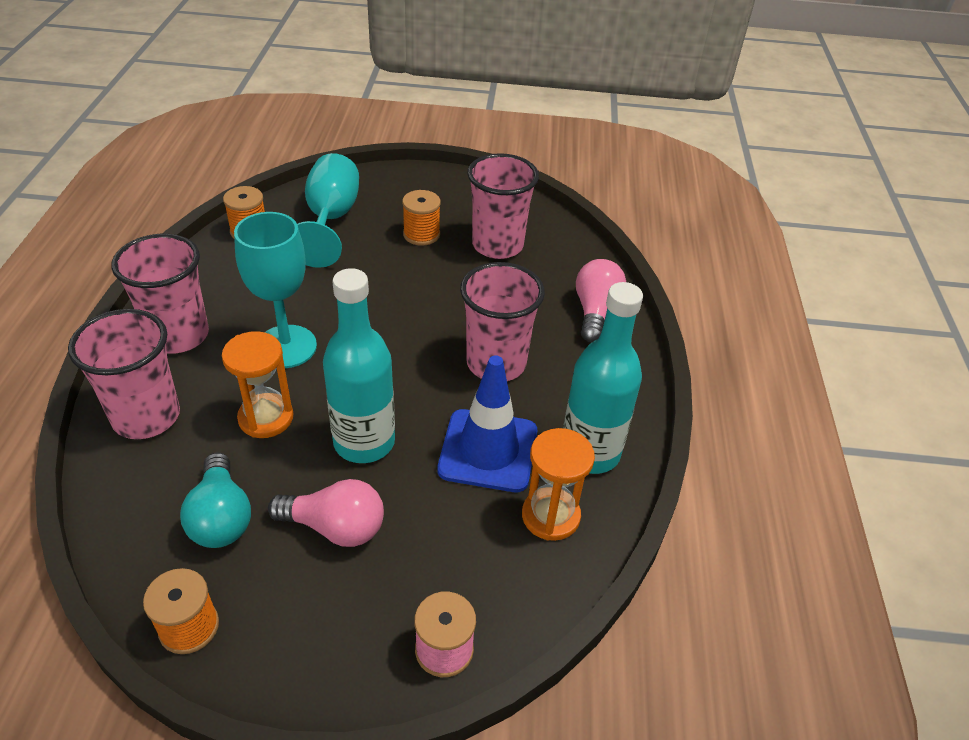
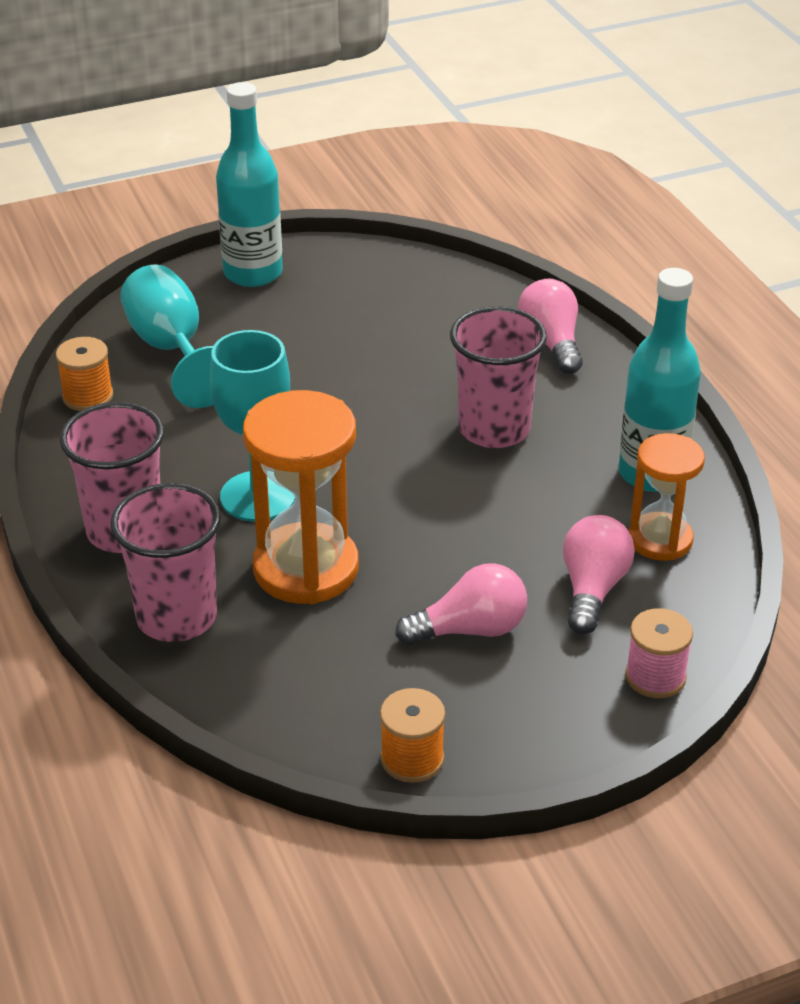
camera: 25 degrees left, 5 degrees down
(221, 517) = (351, 667): turquoise light bulb -> none
(266, 418) = (306, 568): orange hourglass -> orange hourglass, size x1.62
(364, 442) = (428, 550): turquoise bottle -> turquoise bottle (253, 273)
(421, 234) = (294, 329): orange spool -> none
(460, 536) = (592, 589): none -> pink light bulb
(488, 450) = (555, 509): blue traffic cone -> none
(497, 245) = (390, 311): pink cup -> none

